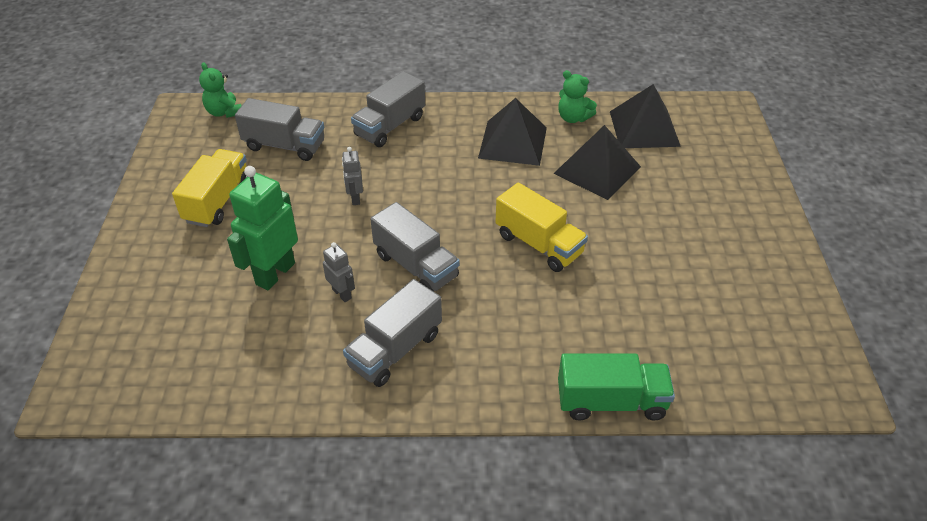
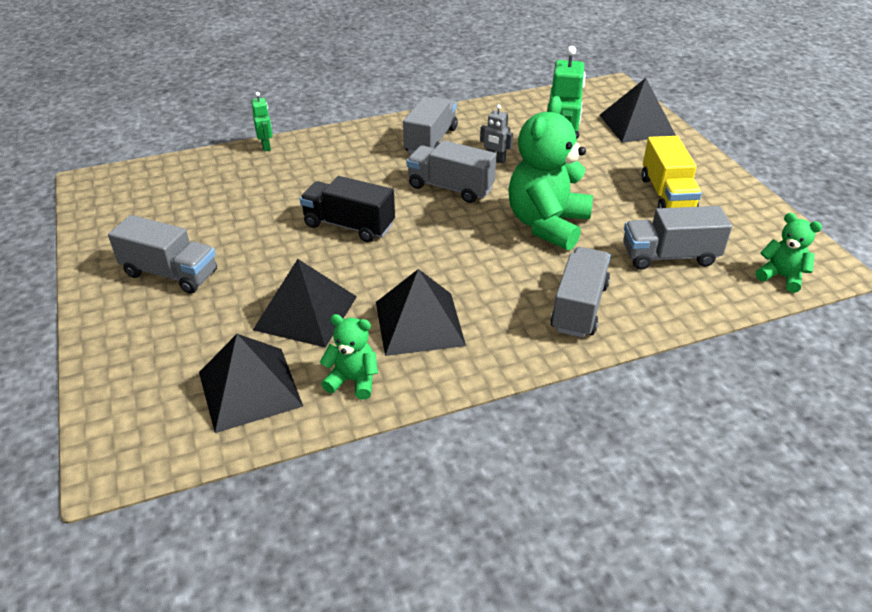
camera: 160 degrees right, 5 degrees down
(132, 306) = (636, 125): none -> black pyramid
(355, 198) = (547, 224): grey robot -> green teddy bear
(539, 244) = (349, 225): yellow truck -> black truck
(611, 401) = (266, 146): green truck -> green robot
(714, 233) = (170, 273): none -> grey truck

